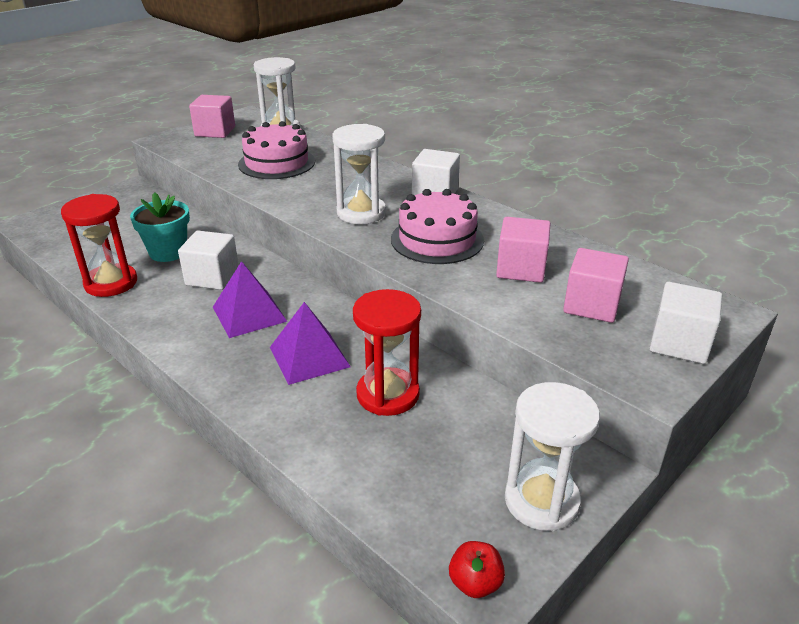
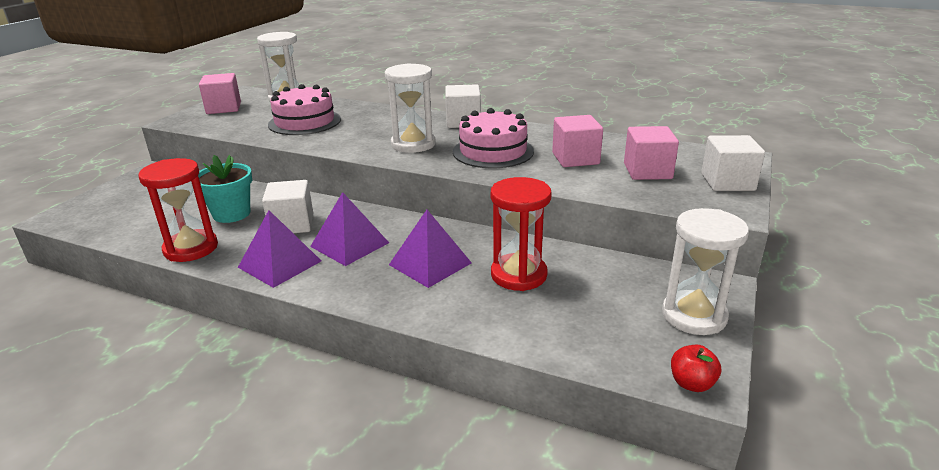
camera: 20 degrees left, 5 degrees down
(173, 320) = (279, 264): none -> purple pyramid

